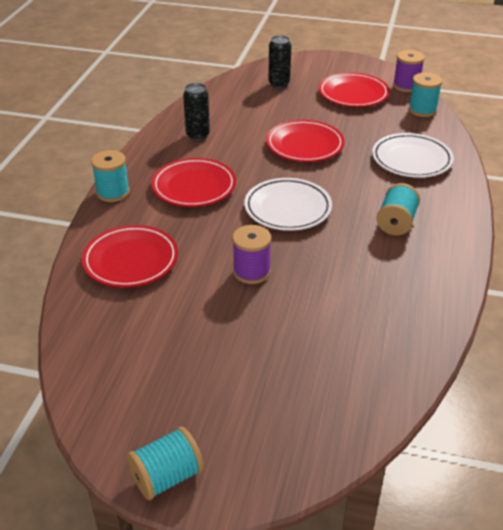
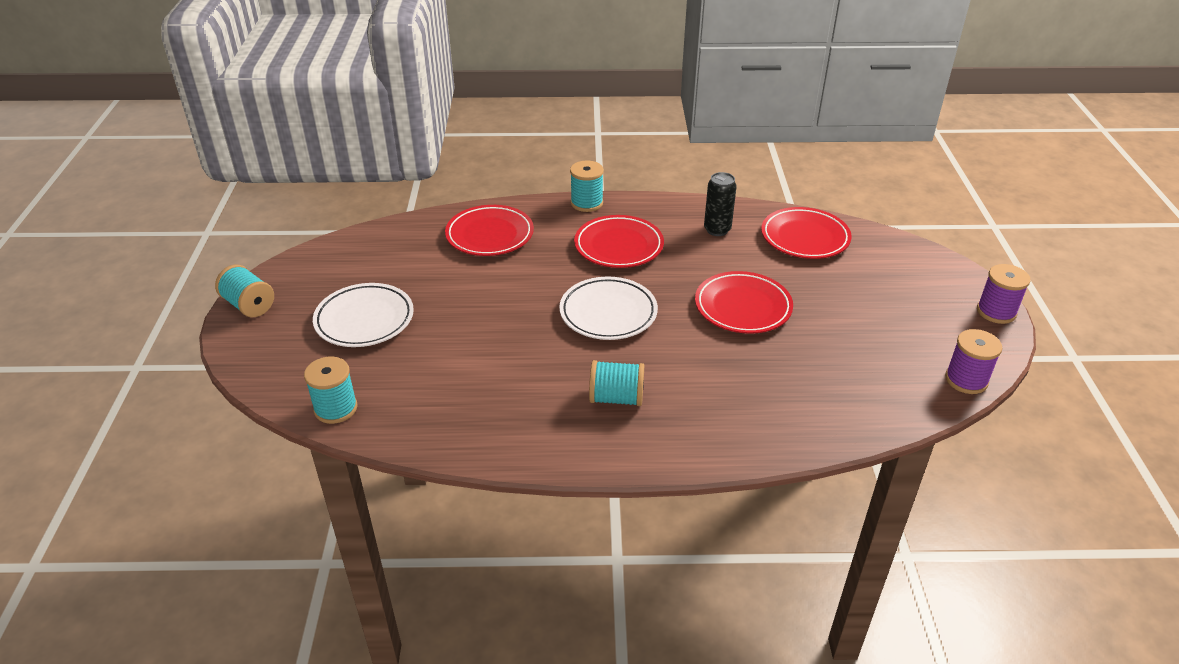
camera: 75 degrees right, 0 degrees up
(251, 272) = (495, 306): purple spool -> purple spool (996, 312)
(279, 84) = (877, 266): black can -> none
(353, 94) = (900, 331): red plate -> red plate (804, 238)
(411, 160) = (762, 400): white plate -> white plate (364, 320)
(422, 110) = (905, 402): turquoise spool -> turquoise spool (336, 408)

